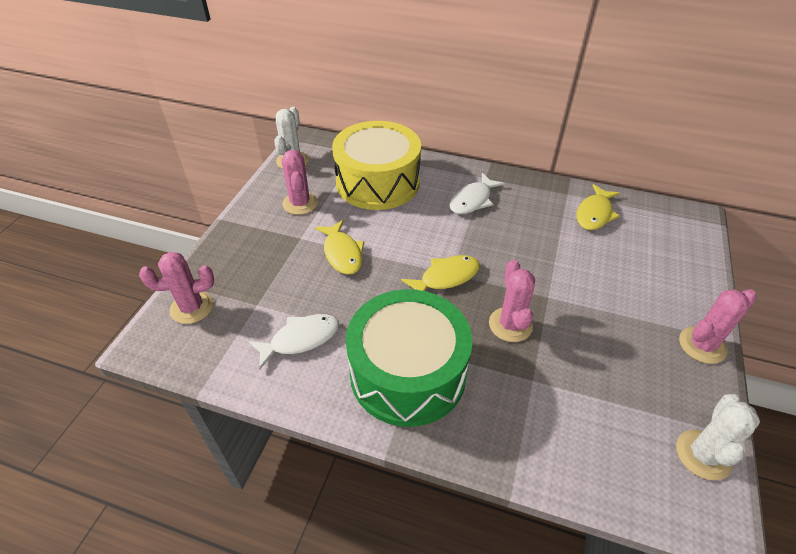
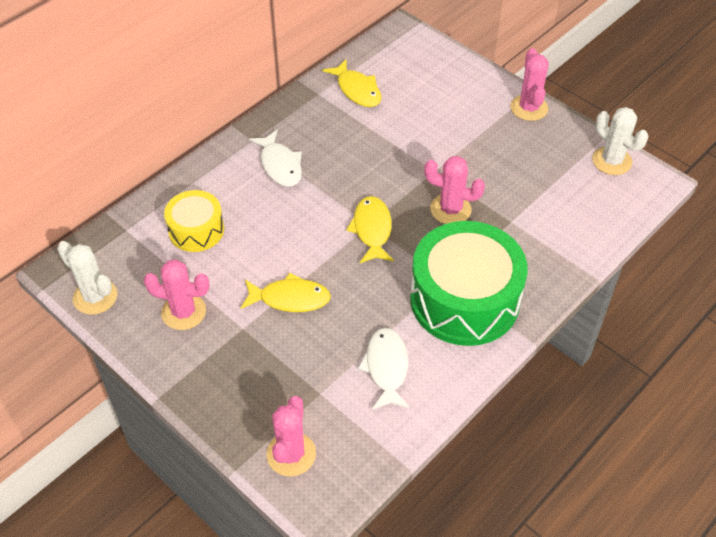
camera: 65 degrees left, 5 degrees up
(378, 182) = (196, 230): yellow drum -> yellow drum, size x0.54

